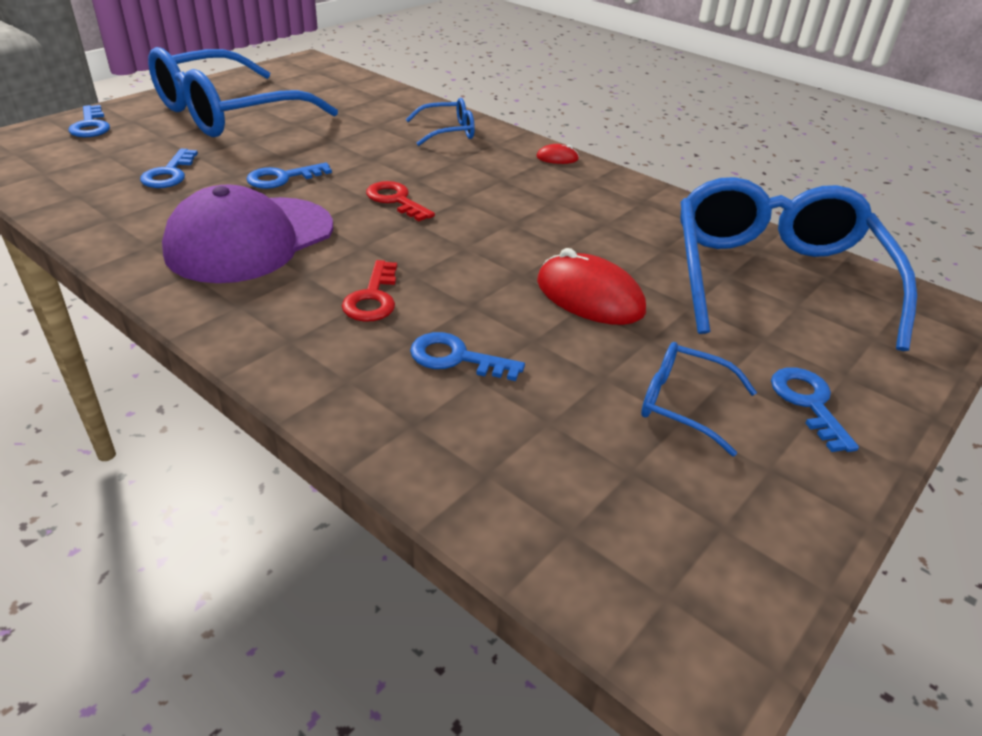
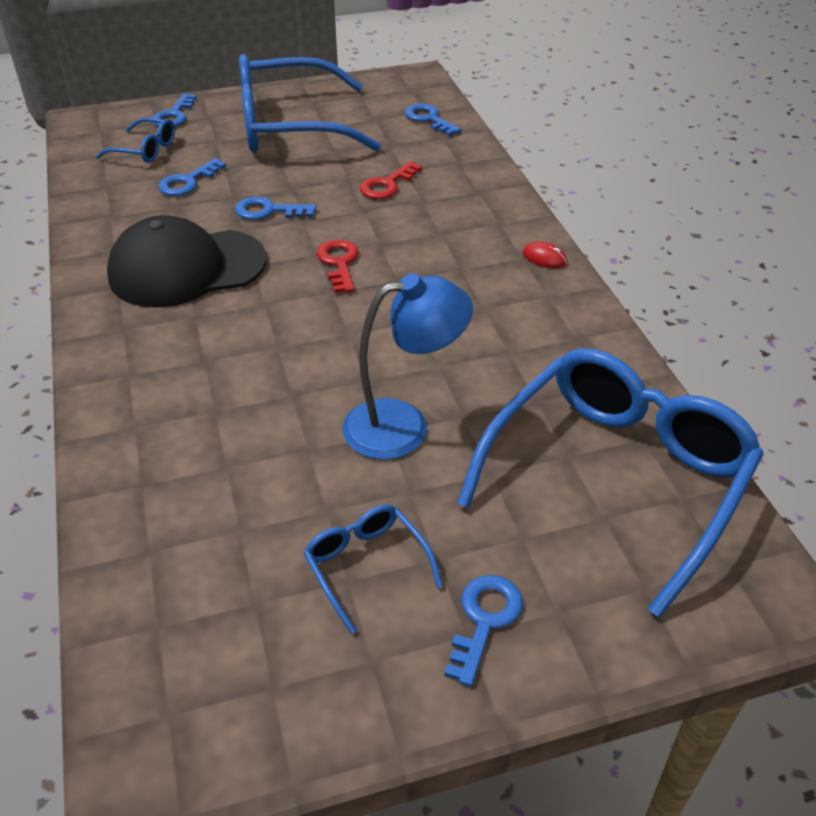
camera: 35 degrees right, 5 degrees up
(250, 240) = (187, 268): purple cap -> black cap
(372, 298) = (223, 358): red key -> red key (387, 185)
(448, 132) = (466, 196): blue glasses -> blue glasses (145, 150)
(456, 358) = (230, 440): blue key -> blue key (429, 119)
(589, 296) = (403, 425): red mouse -> blue lamp

